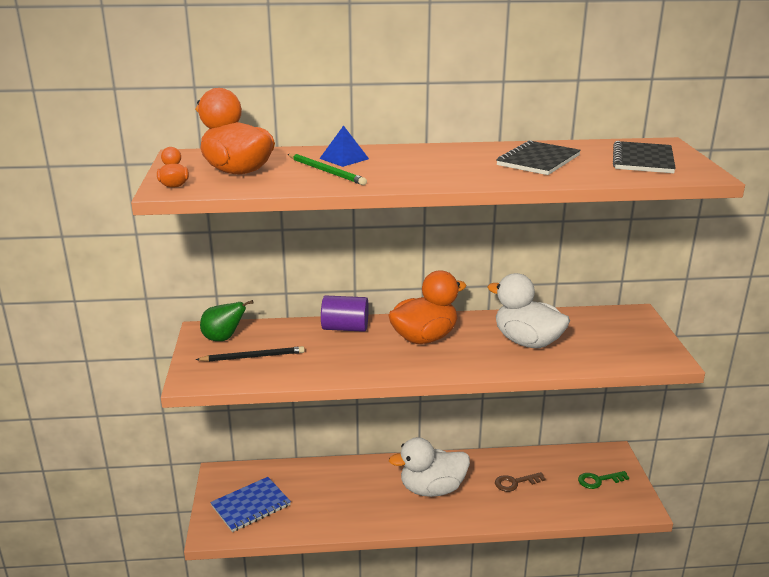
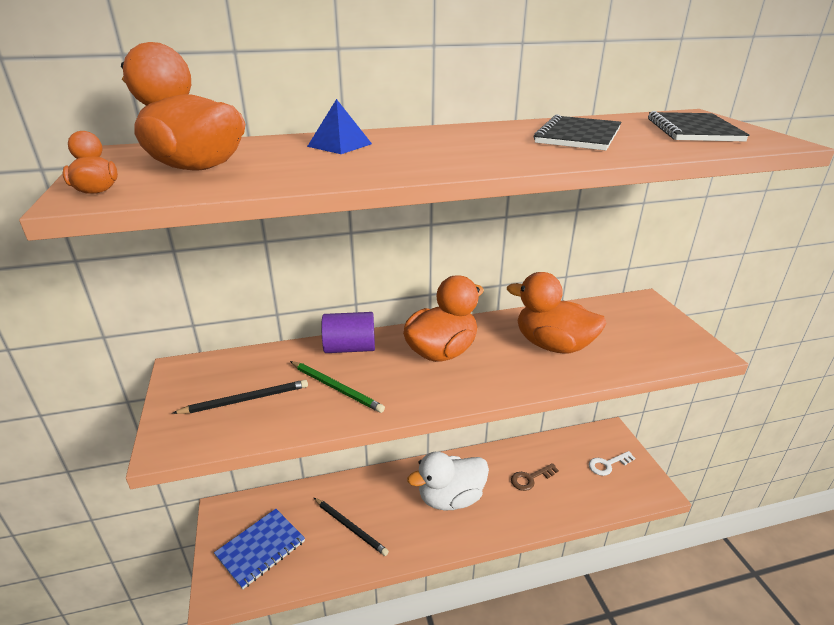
camera: 10 degrees left, 5 degrees up
(223, 338) = (207, 377): green pear -> none
(326, 171) = (321, 161): green pencil -> green pencil (336, 388)
(333, 500) = (350, 527): none -> black pencil
(527, 342) = (553, 345): white duck -> orange duck
(598, 480) = (607, 464): green key -> white key

